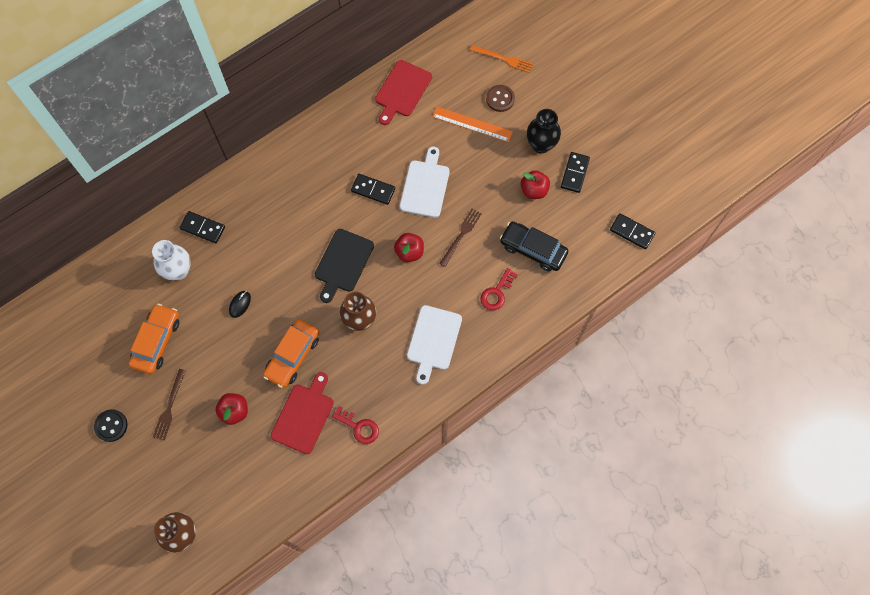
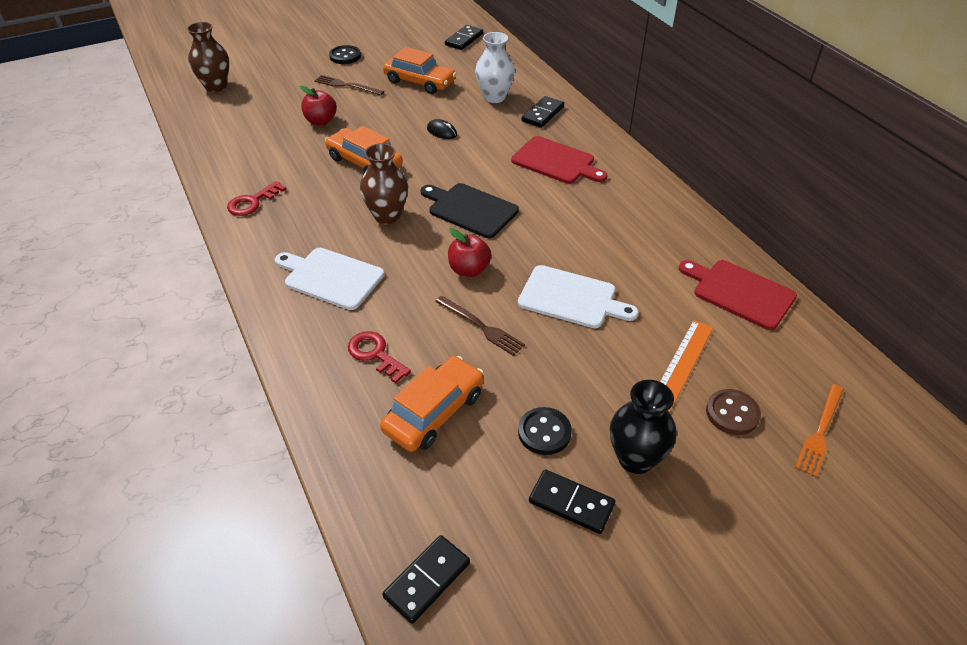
camera: 100 degrees right, 25 degrees down
(304, 415) = (290, 164): red cutting board -> red cutting board (556, 162)
(373, 190) = (572, 246): black domino -> black domino (464, 39)
(533, 249) = (434, 412): black car -> orange car
(534, 190) = (544, 432): red apple -> black button

